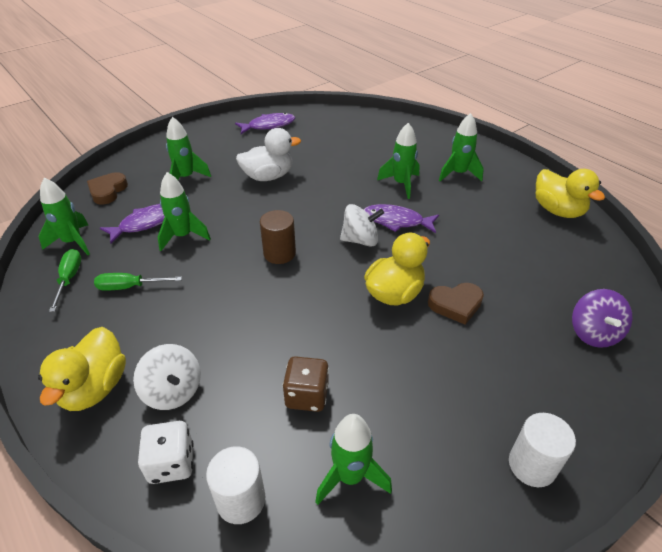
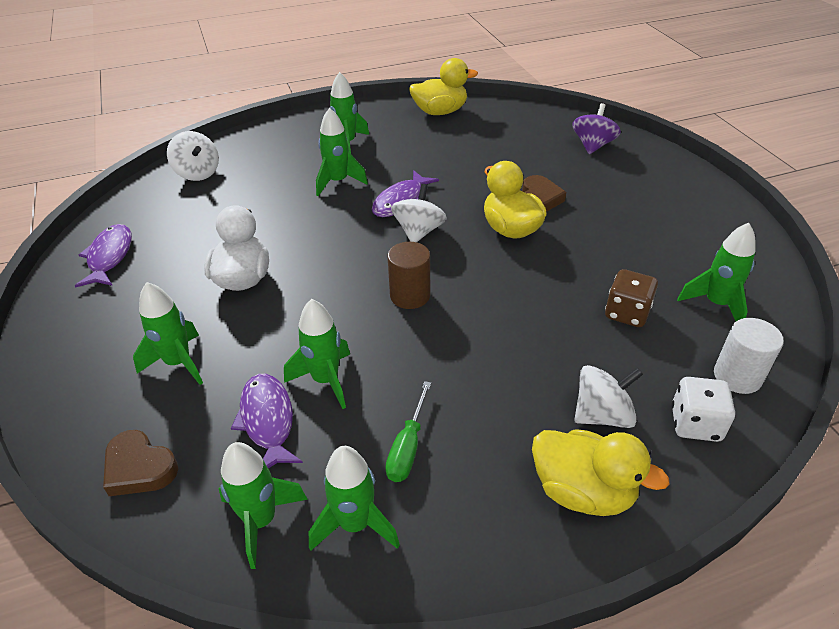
camera: 70 degrees left, 0 degrees up
(69, 279) = (355, 524): green screwdriver -> green rocket
(371, 125) = (197, 173): none -> white spinning top
(532, 465) = (710, 212): white cylinder -> none
(593, 333) = (593, 146): purple spinning top -> purple spinning top turned 90 degrees counterclockwise

